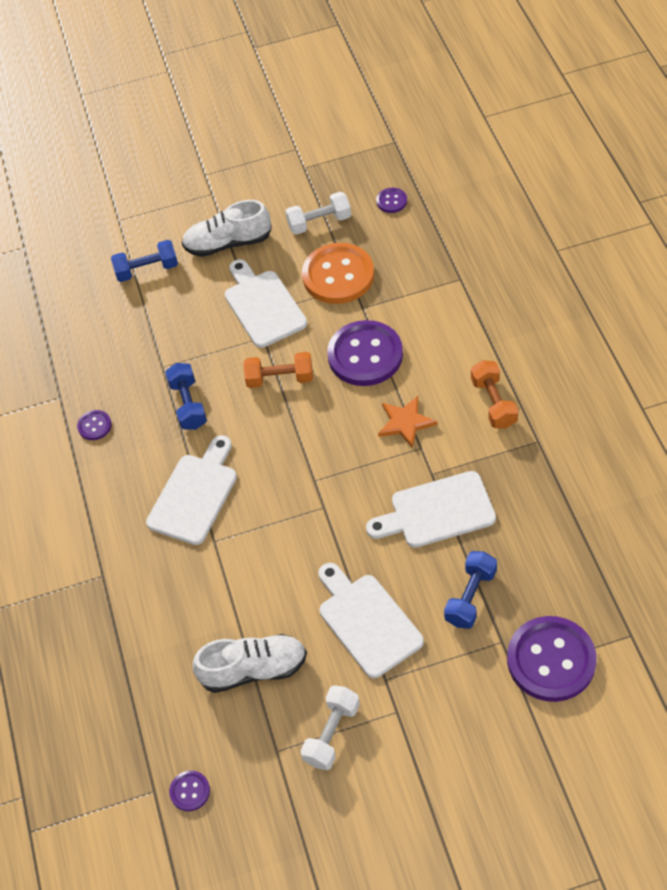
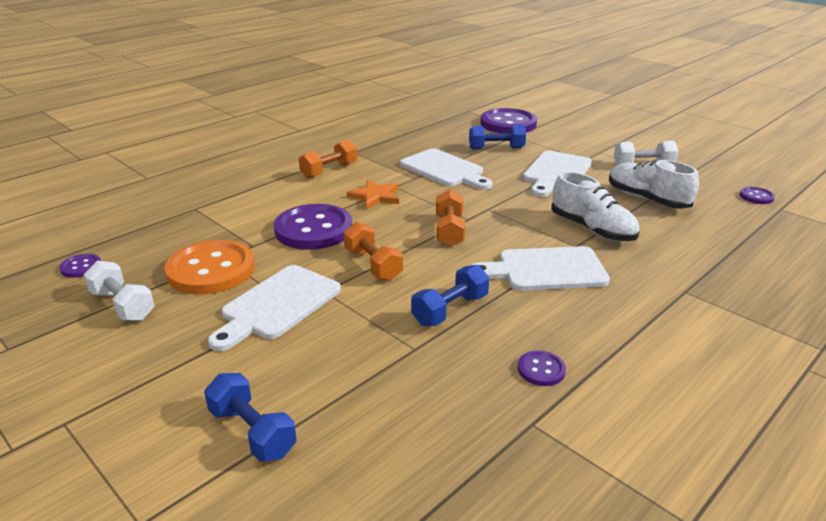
camera: 125 degrees left, 25 degrees down
(228, 243) = (175, 368): white shoe -> white shoe (592, 229)
(300, 455) = (449, 231): none -> orange dumbbell

